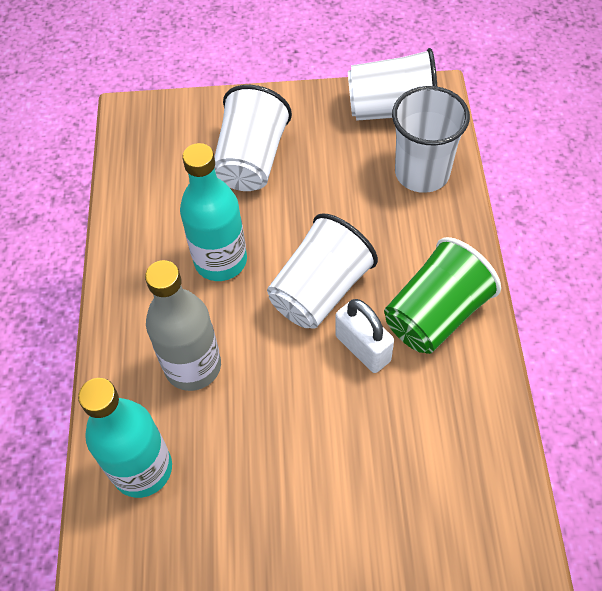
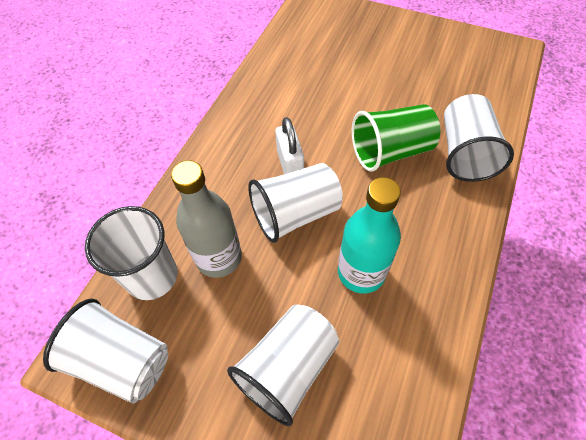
camera: 155 degrees left, 0 degrees up
(142, 469) = (464, 153): turquoise bottle -> white cup
(193, 366) = (412, 200): grey bottle -> grey bottle (218, 257)
(436, 314) = (229, 165): green cup -> green cup (390, 151)

